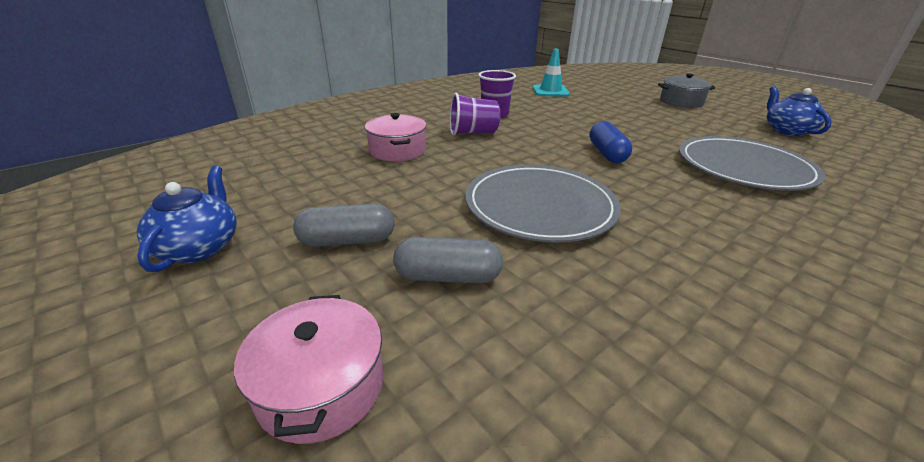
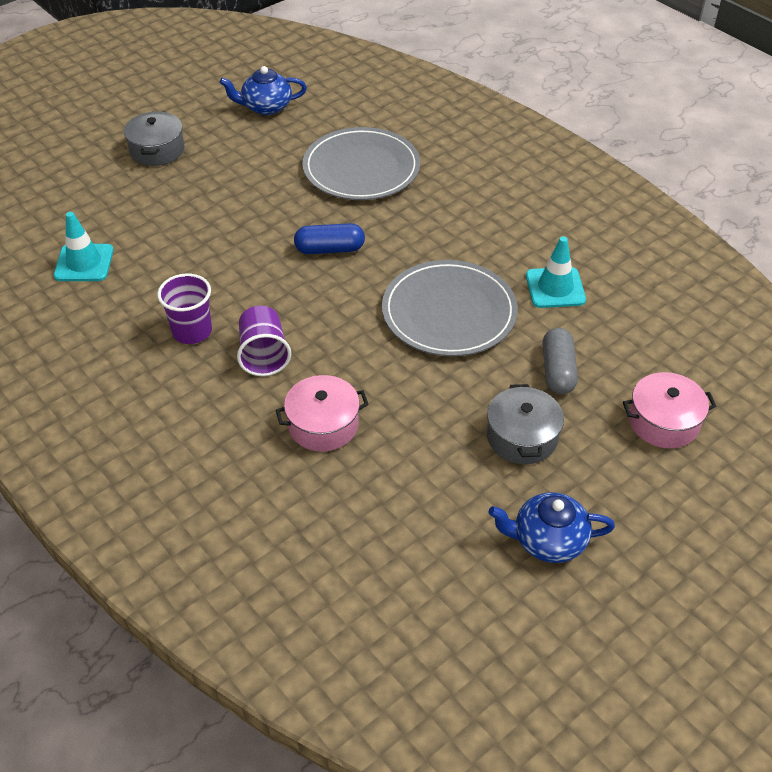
camera: 90 degrees left, 15 degrees up
(347, 241) = (522, 437): grey capsule -> grey pot
(615, 289) = (555, 288): none -> turquoise traffic cone

